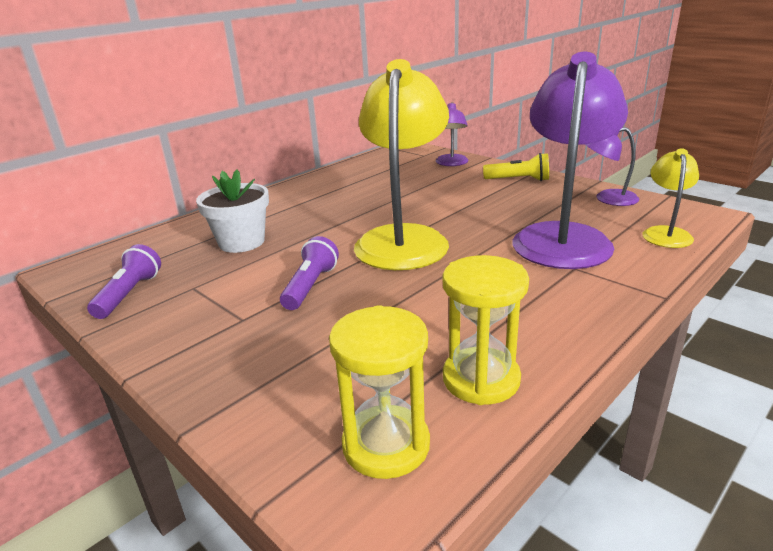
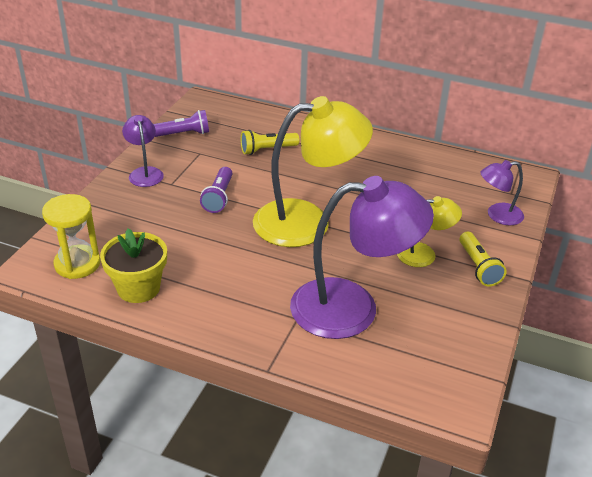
camera: 65 degrees right, 10 degrees up
(241, 242) = (267, 150): white flower pot -> yellow flashlight
(310, 286) = (218, 197): purple flashlight -> purple flashlight turned 105 degrees clockwise
(481, 379) = (138, 288): yellow hourglass -> yellow flower pot
(607, 198) = (462, 333): purple lamp -> purple lamp (145, 173)
(665, 233) = (394, 374): yellow lamp -> yellow lamp (424, 254)

